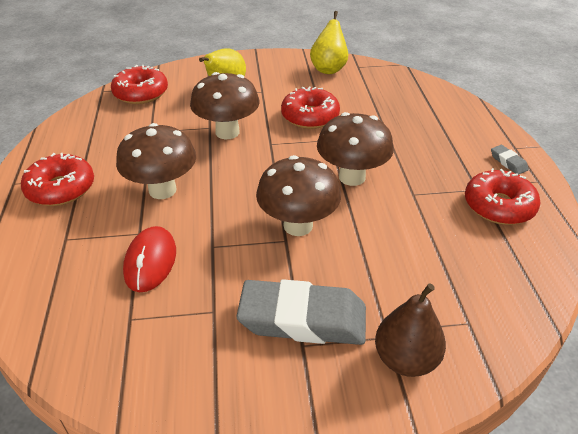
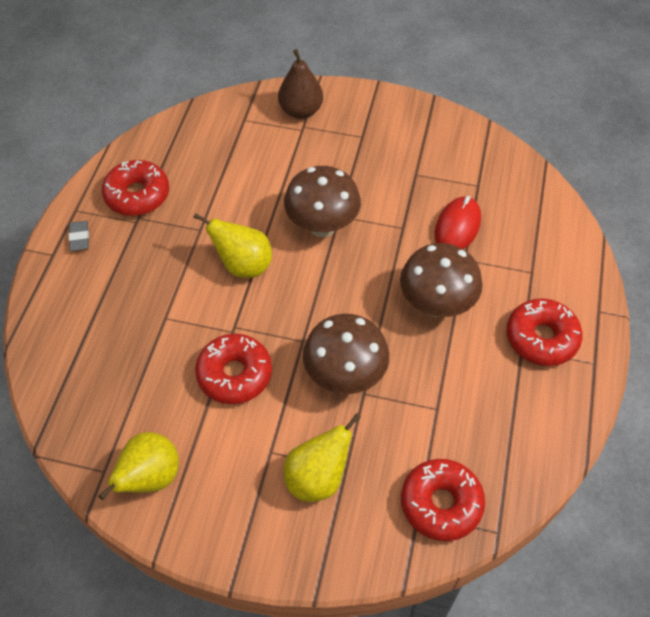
camera: 160 degrees left, 15 degrees up
(302, 319) = (354, 151): grey eraser -> none
(352, 177) = (243, 265): brown mushroom -> yellow pear

